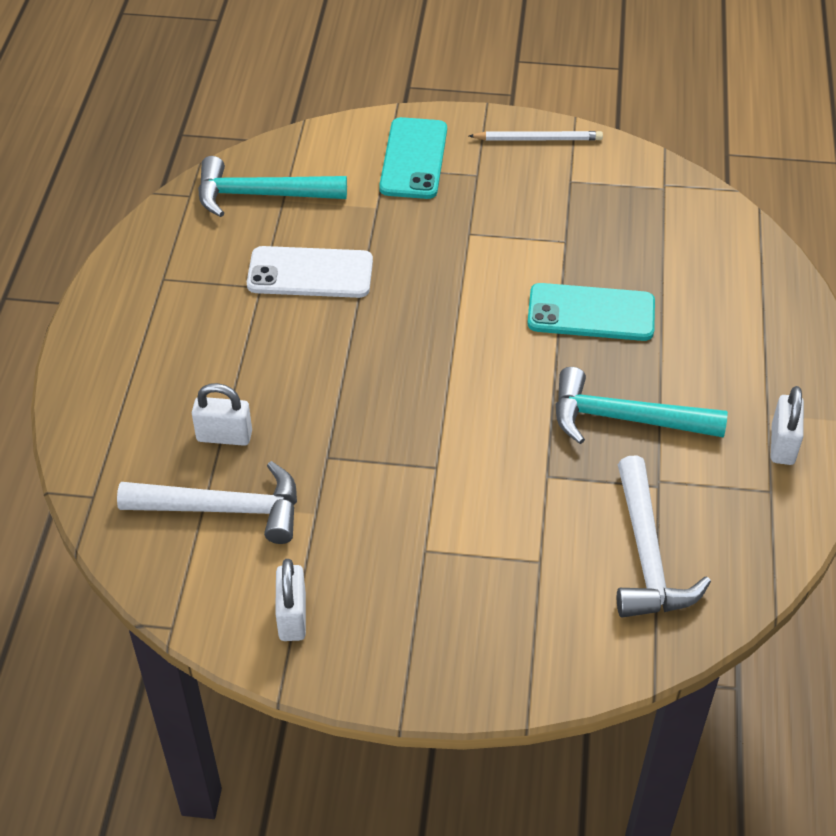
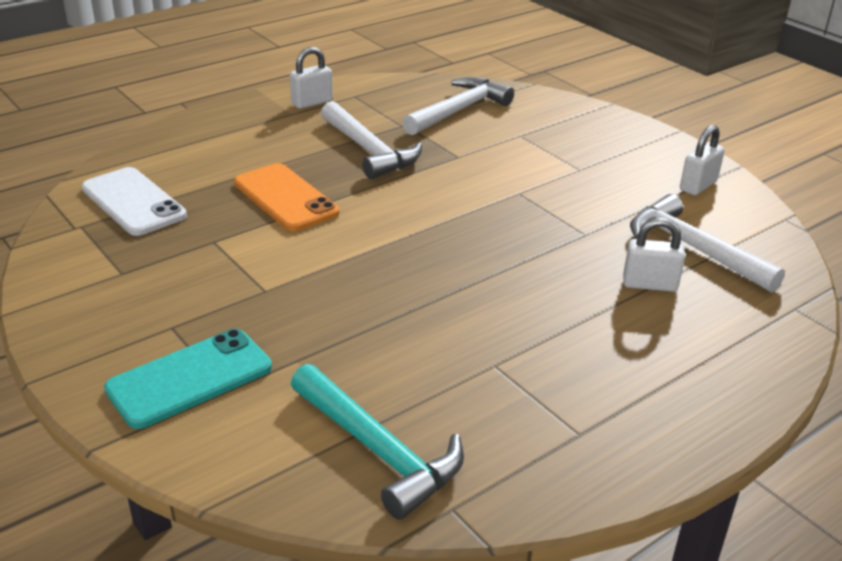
camera: 135 degrees left, 15 degrees down
(224, 436) = (649, 284): white padlock -> white padlock turned 45 degrees counterclockwise
(310, 273) = (436, 346): white phone -> white phone (133, 202)
(538, 139) = (69, 318): white pencil -> none
(591, 313) = (285, 198): turquoise phone -> orange phone
(624, 419) = (369, 150): turquoise hammer -> white hammer

